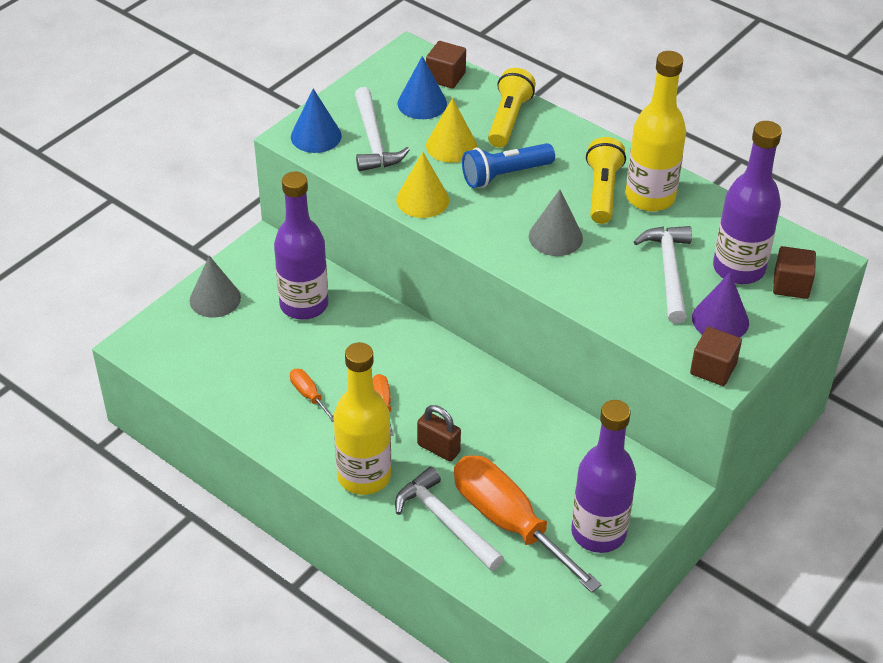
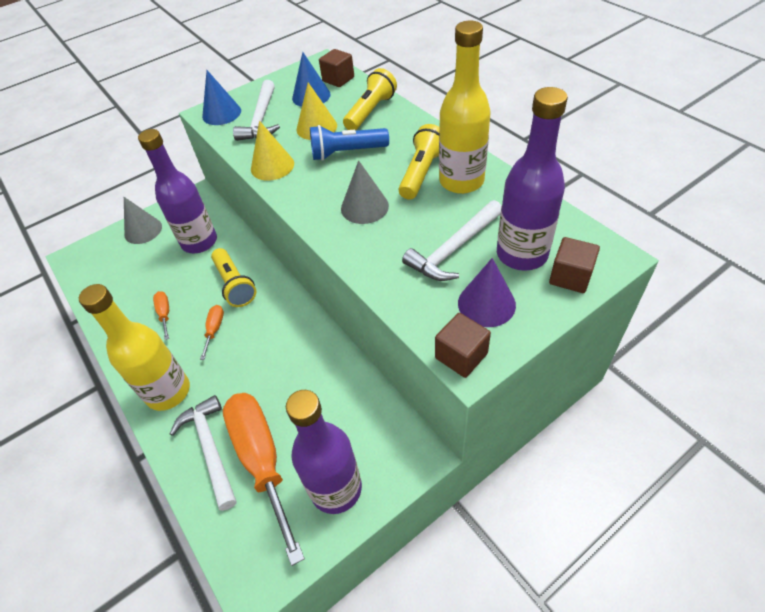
camera: 20 degrees right, 5 degrees up
(381, 351) = (235, 285): none -> yellow flashlight
(438, 448) = (237, 376): brown padlock -> none
(669, 271) = (453, 249): white hammer -> white hammer turned 150 degrees counterclockwise

